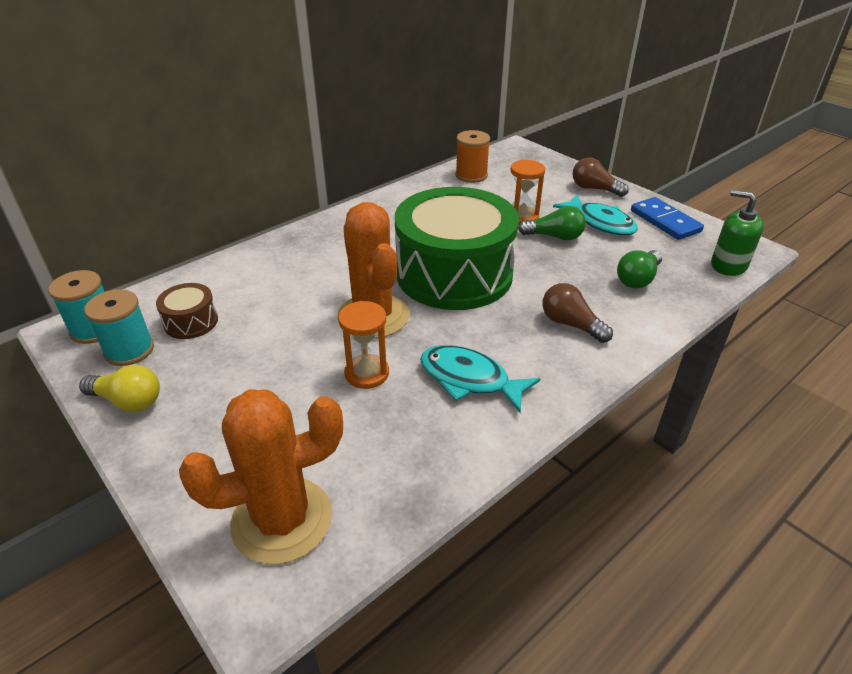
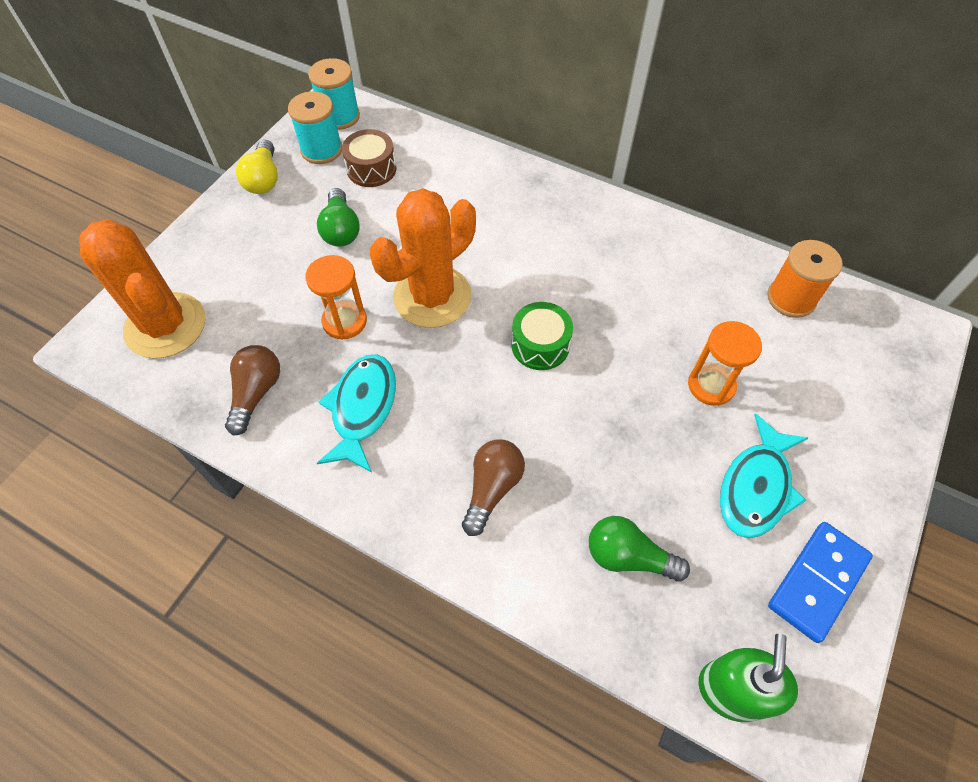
camera: 70 degrees right, 20 degrees up
(454, 274) = (540, 345): green drum -> green drum, size x0.41
(554, 237) = (683, 434): green light bulb -> green light bulb (341, 230)
(594, 189) = (858, 463): brown light bulb -> brown light bulb (256, 393)

